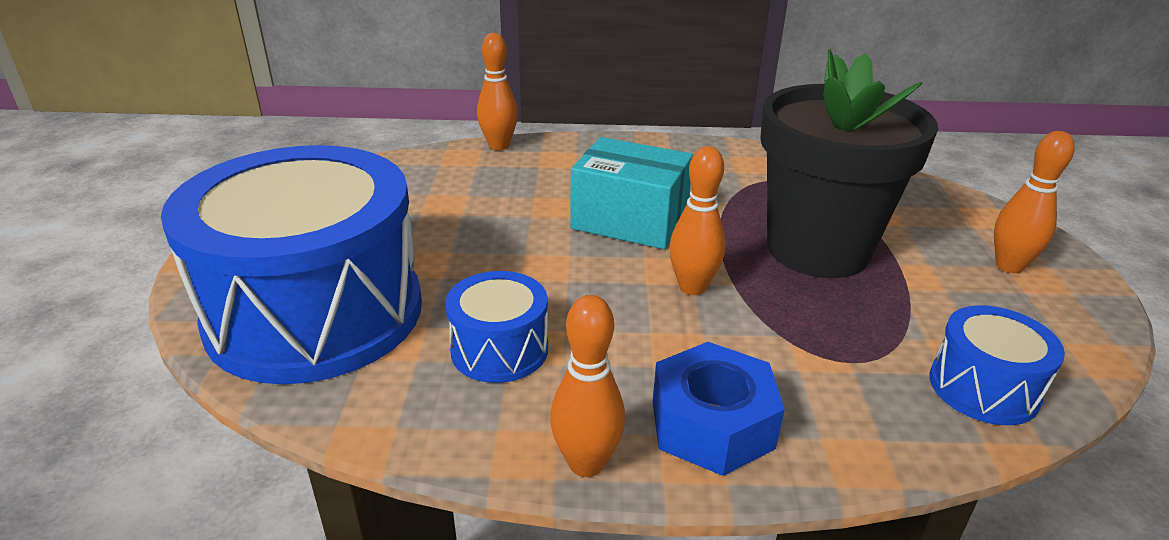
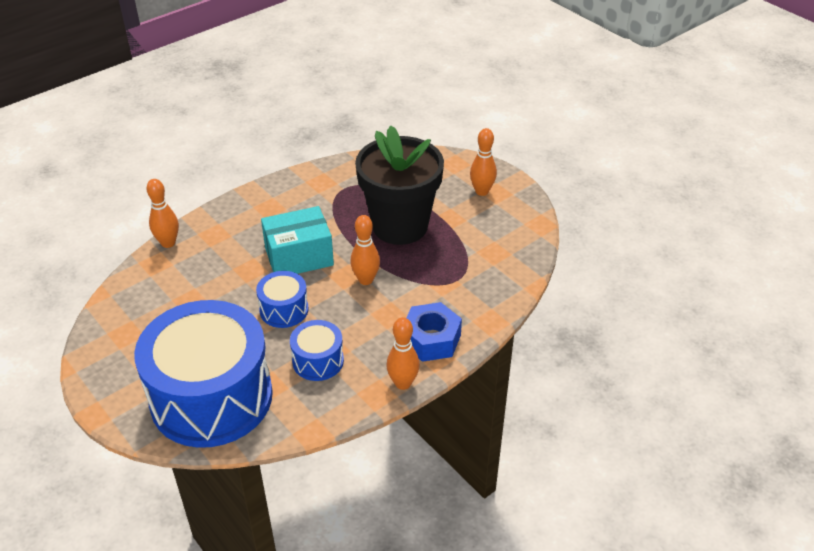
camera: 40 degrees left, 10 degrees up
(983, 388) = (509, 264): blue drum -> blue drum (284, 310)

